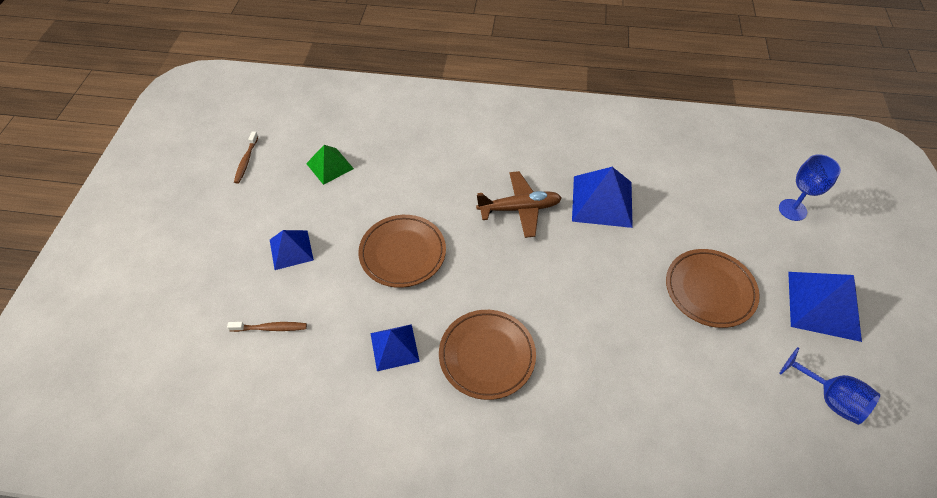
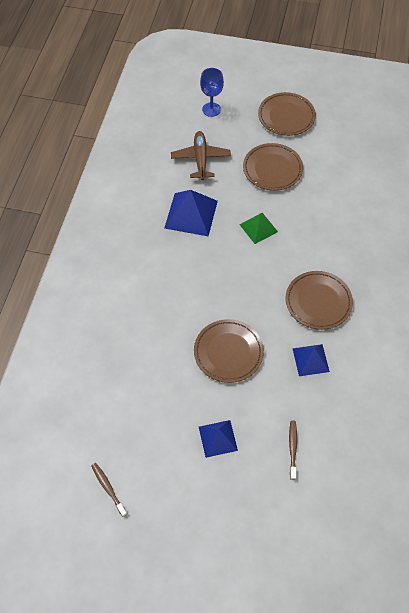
camera: 85 degrees left, 5 degrees up
(246, 161) = (108, 488): brown toothbrush -> brown toothbrush turned 135 degrees counterclockwise
(330, 166) = (126, 410): green pyramid -> green pyramid (258, 228)
(519, 208) = (192, 268): brown plane -> brown plane (200, 159)
(823, 305) = (286, 116): blue pyramid -> brown plate
(829, 398) = (347, 132): blue goblet -> none

